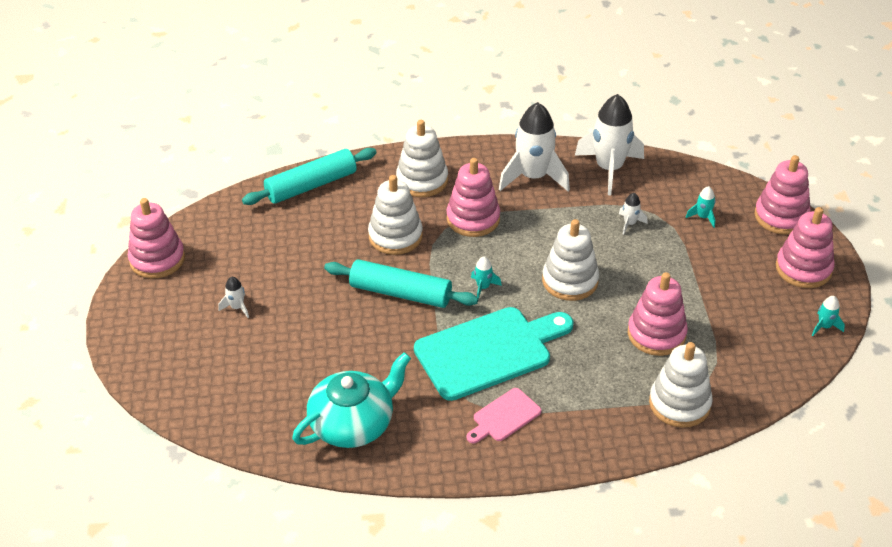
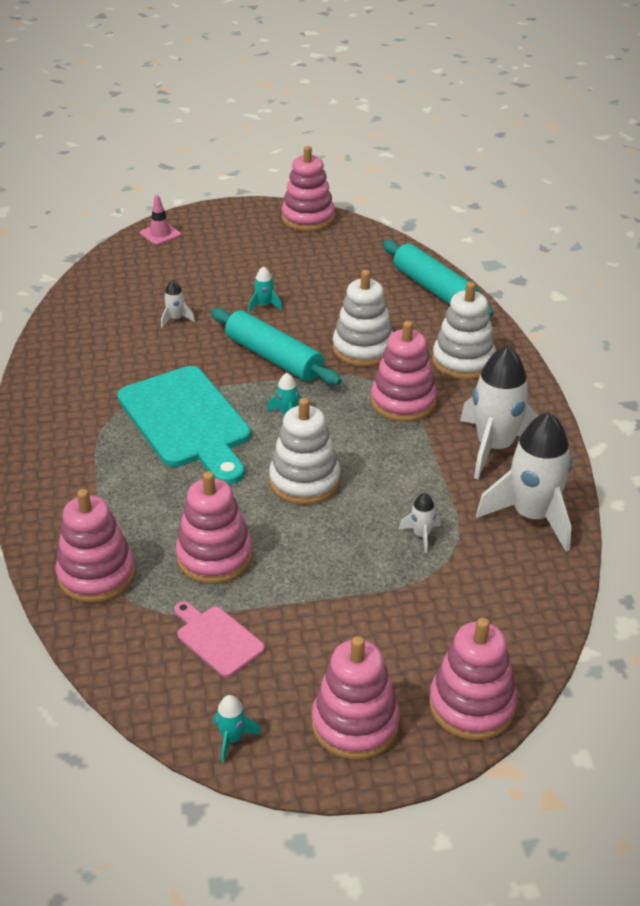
camera: 85 degrees right, 5 degrees down
(153, 376) = (160, 234): none -> pink traffic cone
(237, 307) = (247, 265): white rocket -> white rocket (176, 319)
(353, 423) = (93, 341): turquoise teapot -> none
(400, 293) = (274, 358): turquoise rolling pin -> turquoise rolling pin turned 60 degrees counterclockwise
(504, 417) = (91, 435): pink cutting board -> pink cutting board (217, 639)
(679, 404) = (97, 575): white stacking toy -> pink stacking toy
(703, 217) = (450, 611): turquoise rocket -> turquoise rocket (264, 305)

